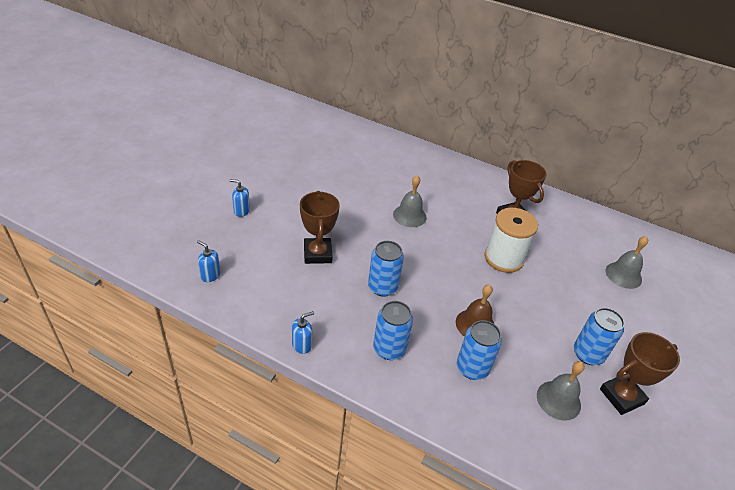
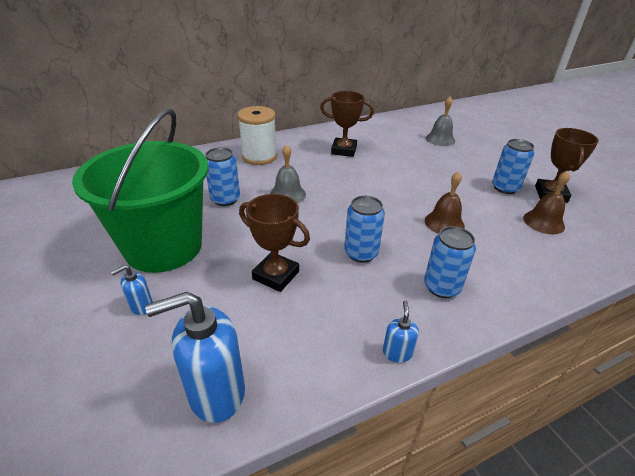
camera: 50 degrees left, 5 degrees down
(210, 275) = (216, 392): blue soap dispenser -> blue soap dispenser, size x2.11
(294, 189) = (163, 247): none -> green bucket
(472, 368) = (491, 248): blue can -> blue can (225, 199)
(503, 258) = (383, 175): white spool -> white spool (259, 156)
(558, 400) = (543, 222): grey bell -> brown bell

